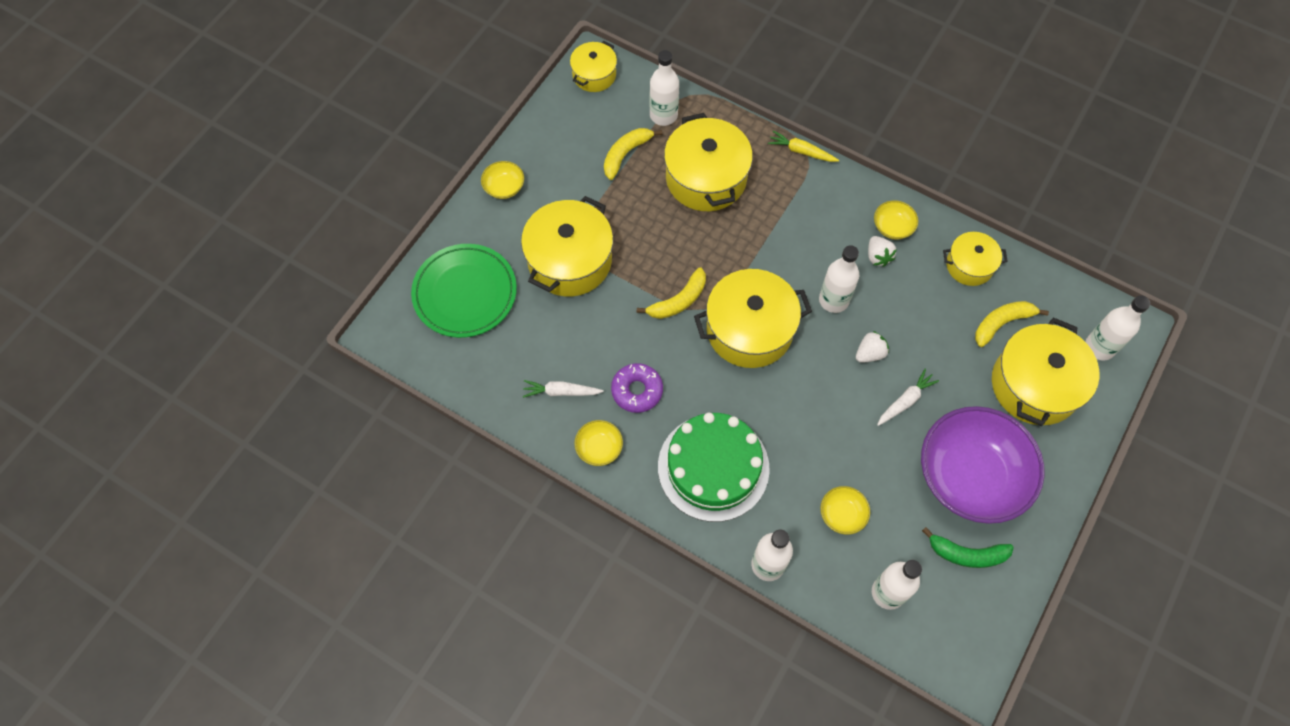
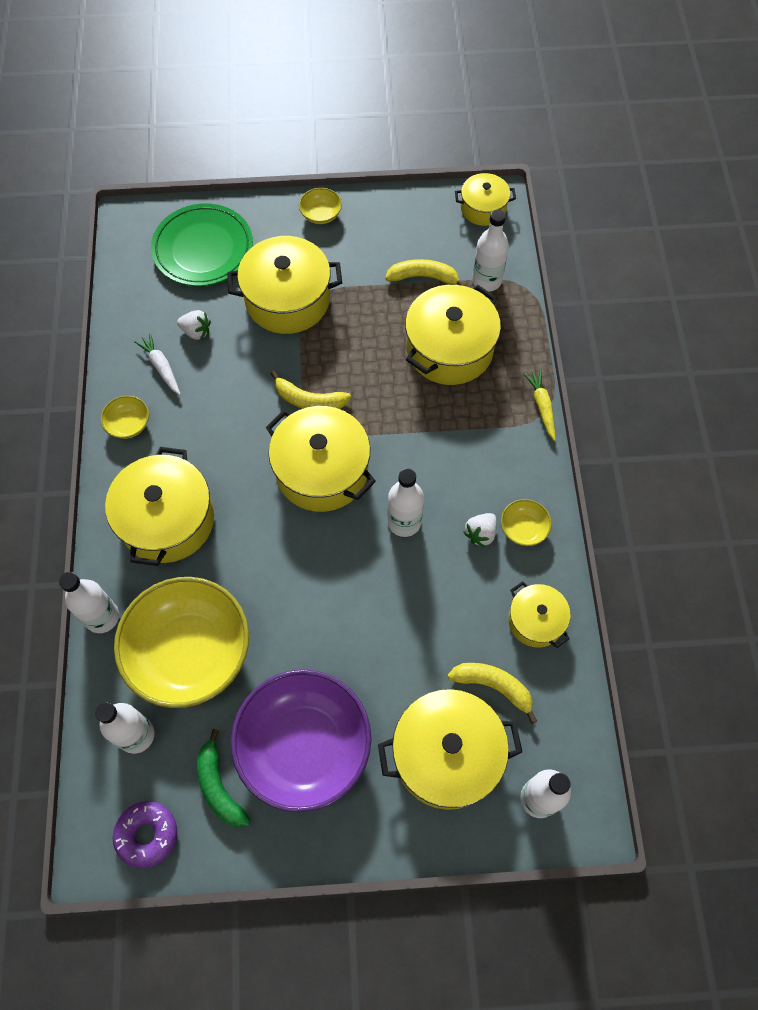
camera: 55 degrees right, 0 degrees up
(637, 391) = (200, 420): purple donut -> purple donut (147, 835)
(713, 467) = (167, 520): green cake -> yellow pot
(842, 514) = (190, 652): yellow bowl -> yellow bowl, size x2.45
(870, 353) = (371, 584): white strawberry -> white strawberry (196, 332)
(905, 401) = (343, 643): white carrot -> none

